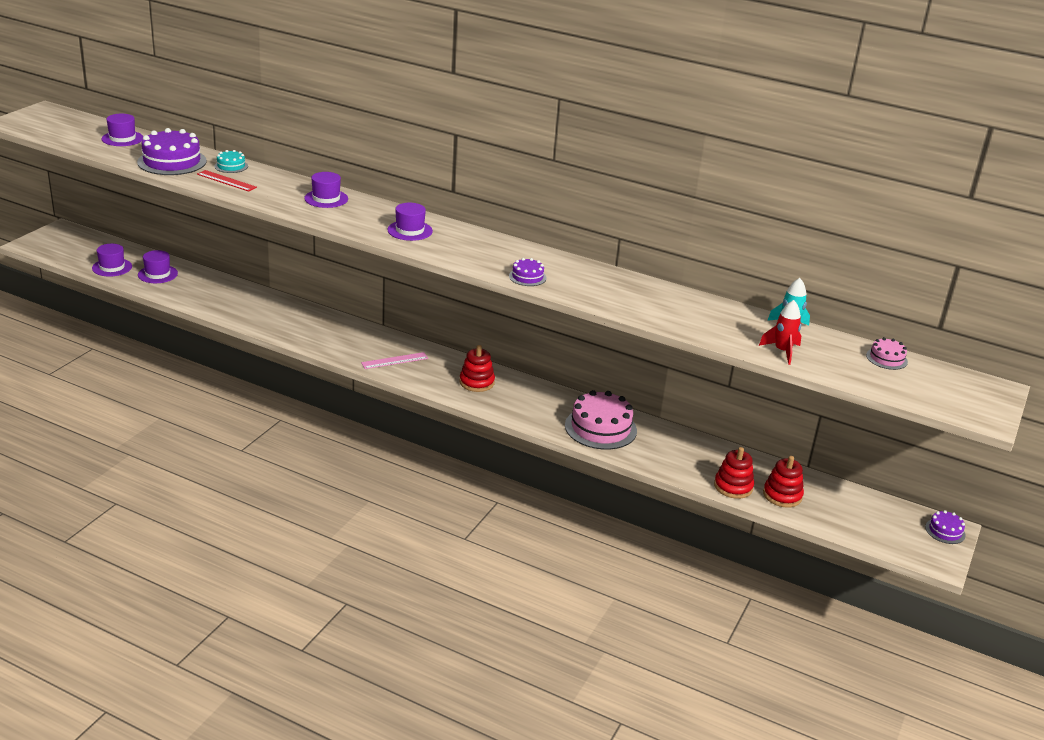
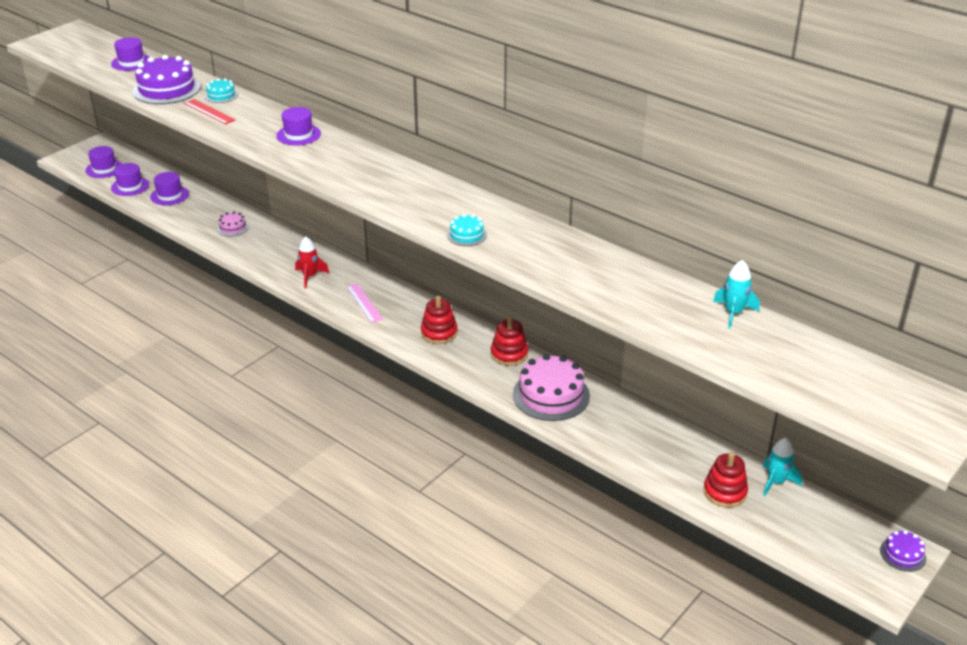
camera: 15 degrees right, 5 degrees up
(394, 361) = (364, 303): pink ruler -> pink ruler turned 75 degrees clockwise
(410, 230) = (367, 175): purple hat -> purple hat (104, 169)
(527, 277) = (466, 235): purple cake -> turquoise cake
(733, 487) = (672, 477): red stacking toy -> red stacking toy (509, 354)
(782, 351) = (713, 342): red rocket -> red rocket (310, 277)
(822, 484) = (776, 482): none -> turquoise rocket
(886, 358) = (835, 359): pink cake -> pink cake (232, 228)

